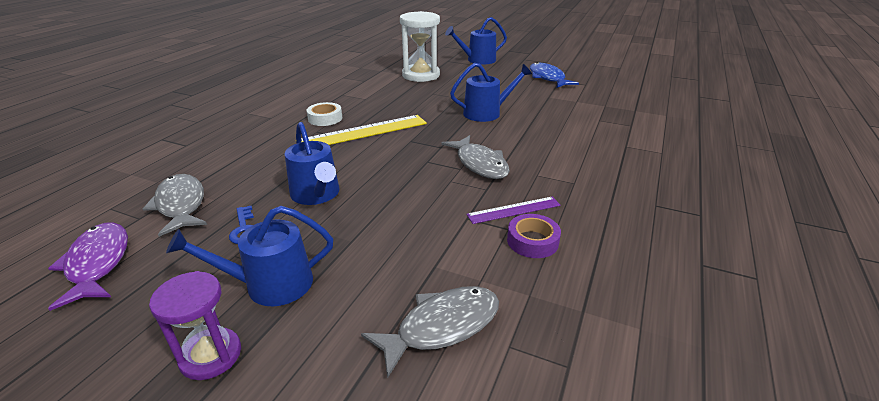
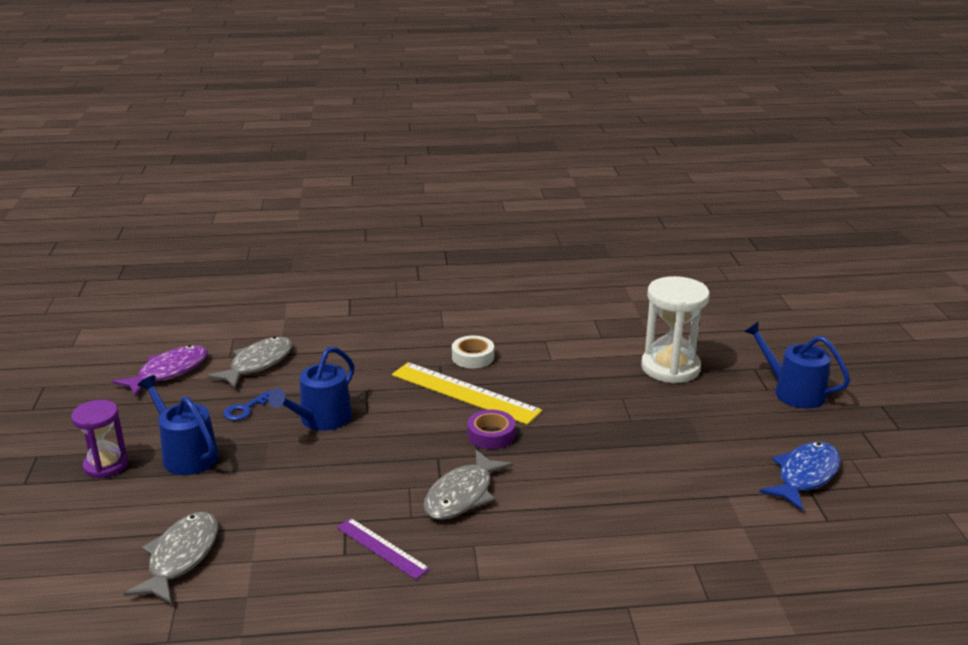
camera: 60 degrees right, 5 degrees down
(441, 327) = (181, 557): grey fish -> grey fish turned 105 degrees counterclockwise
(486, 113) = (607, 458): blue watering can -> none
(532, 241) = (332, 576): purple tape -> purple tape (491, 435)

